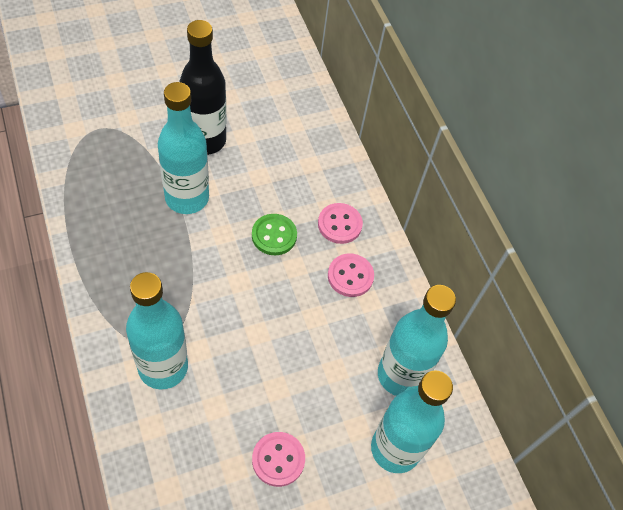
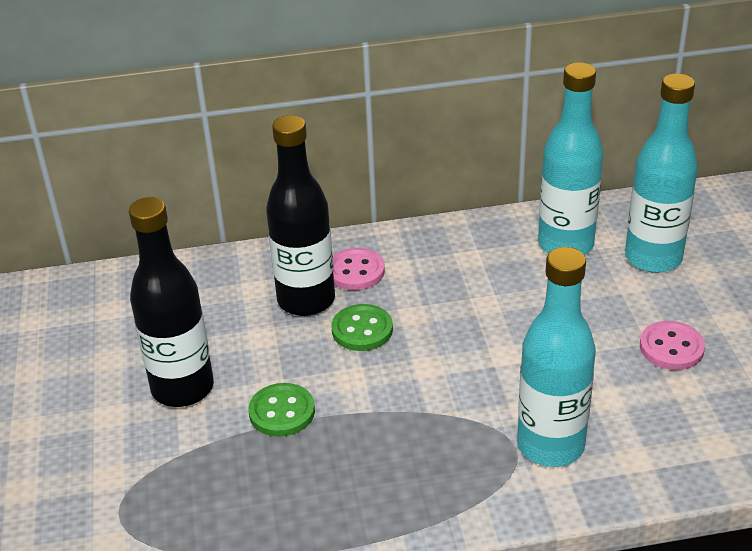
camera: 70 degrees left, 20 degrees down
(187, 198) = (282, 412): turquoise bottle -> green button
(302, 197) = (306, 300): none -> black bottle
(350, 276) = (432, 269): pink button -> none

